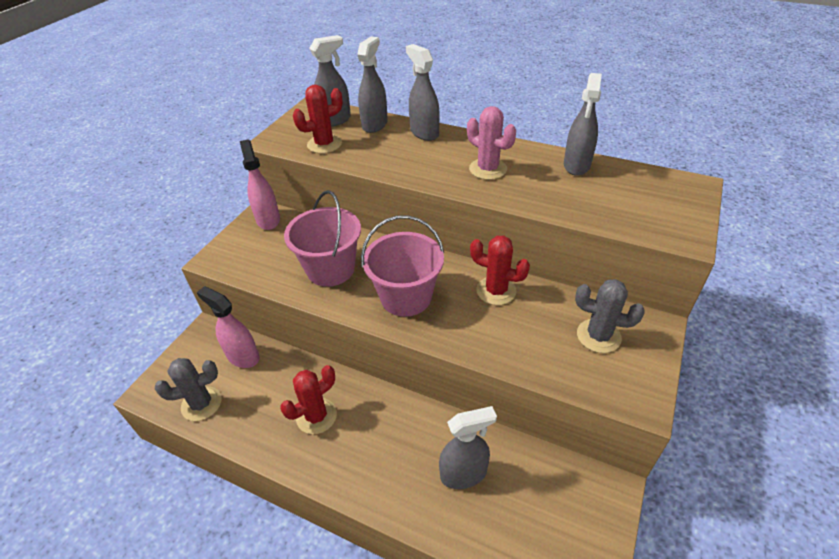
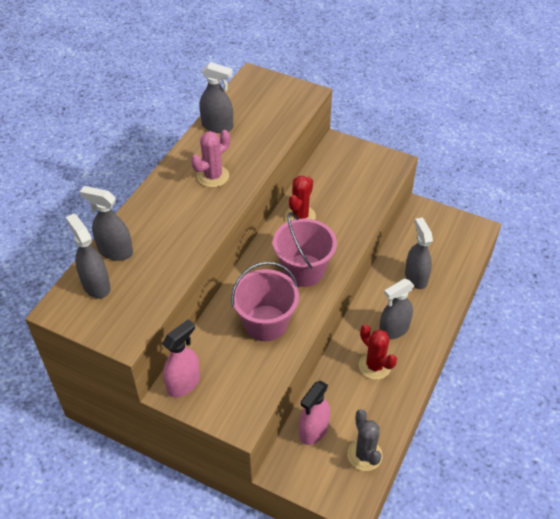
camera: 90 degrees left, 5 degrees up
(268, 220) = (184, 383): pink spray bottle -> pink spray bottle turned 150 degrees clockwise
(324, 144) = (144, 291): red cactus -> none
(424, 133) = (142, 214): grey spray bottle -> grey spray bottle (393, 330)
(598, 336) = (345, 170): grey cactus -> none

